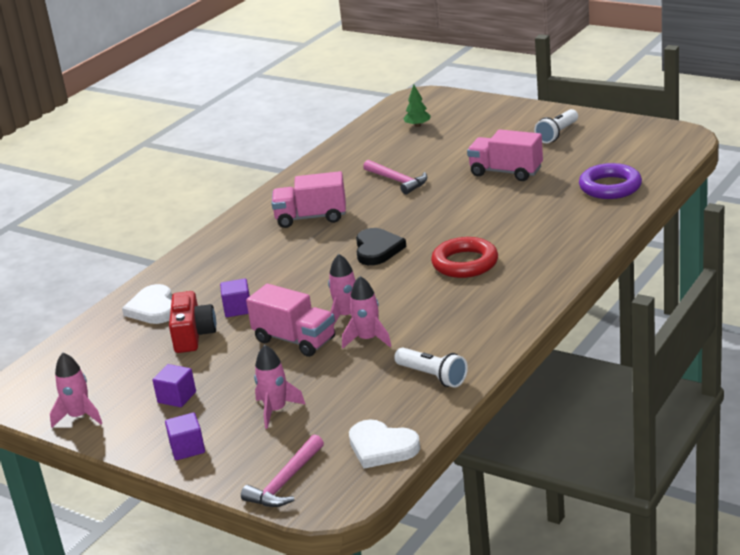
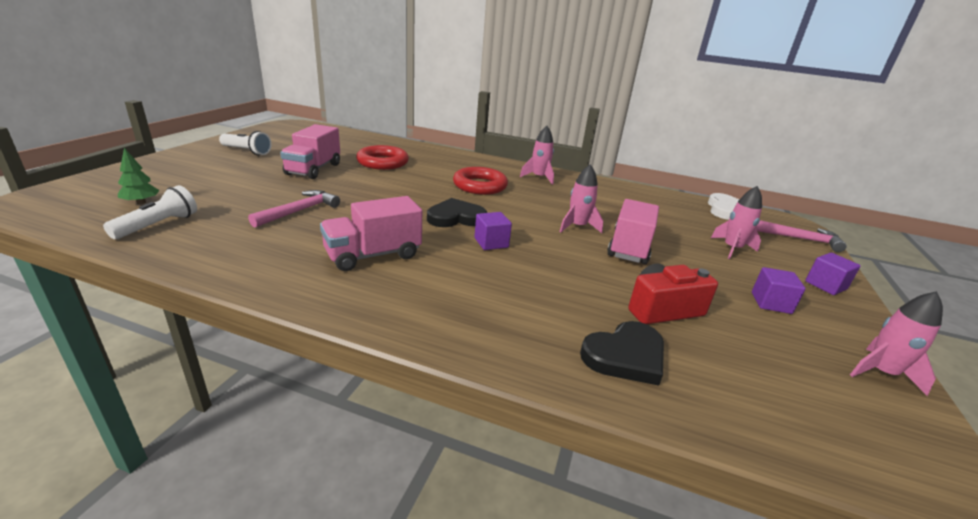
camera: 110 degrees left, 0 degrees up
(153, 308) = (625, 356): white heart -> black heart
(238, 309) = (593, 285): purple cube -> purple cube (491, 243)
(311, 218) = (373, 255): pink truck -> pink truck turned 75 degrees clockwise
(368, 339) = (607, 217): pink rocket -> pink rocket (539, 177)
(432, 376) = (638, 196): white flashlight -> white flashlight (158, 225)
(538, 204) = (382, 162): none -> red ring
(610, 187) = (364, 144): purple ring -> none

